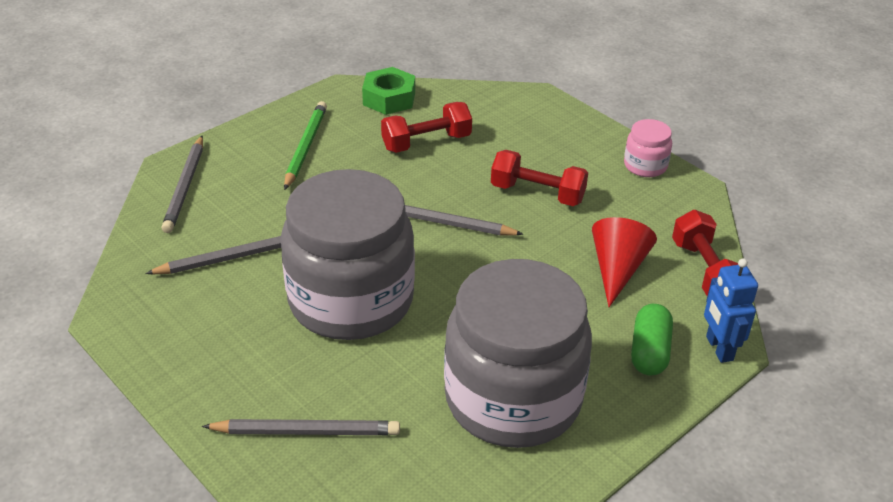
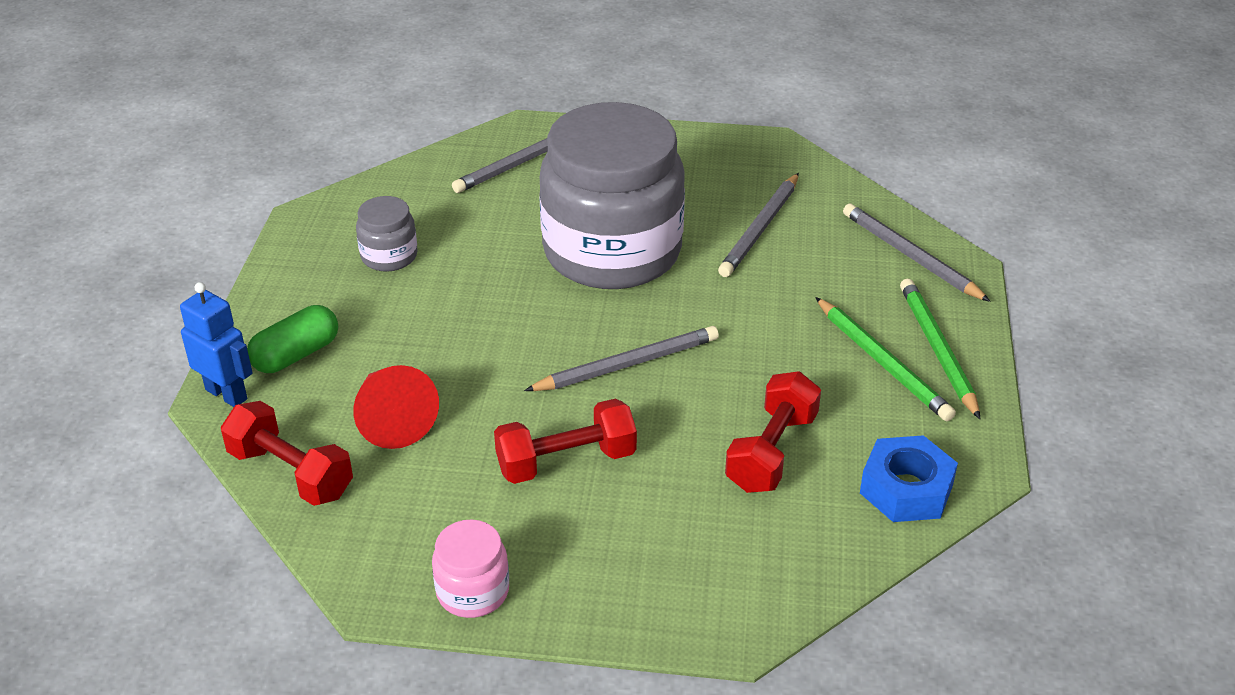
camera: 140 degrees right, 0 degrees up
(268, 137) = (937, 350): none -> green pencil
(389, 98) = (906, 489): green nut -> blue nut
(513, 399) = (389, 256): grey jar -> grey jar, size x0.41
(649, 351) = (296, 354): green capsule -> green capsule turned 75 degrees clockwise

